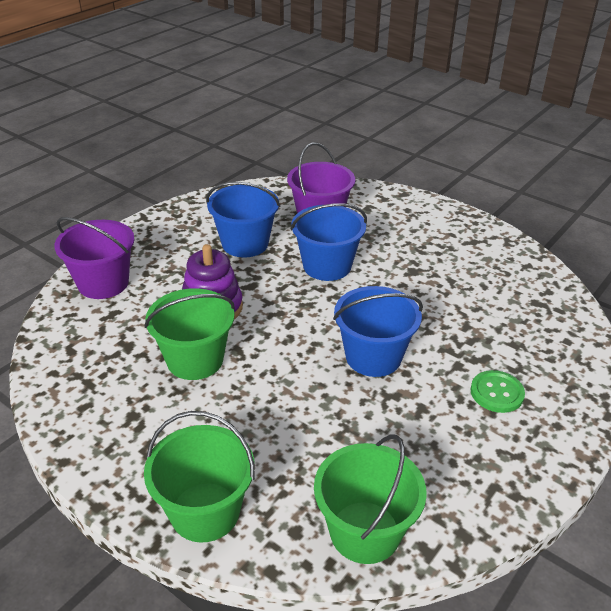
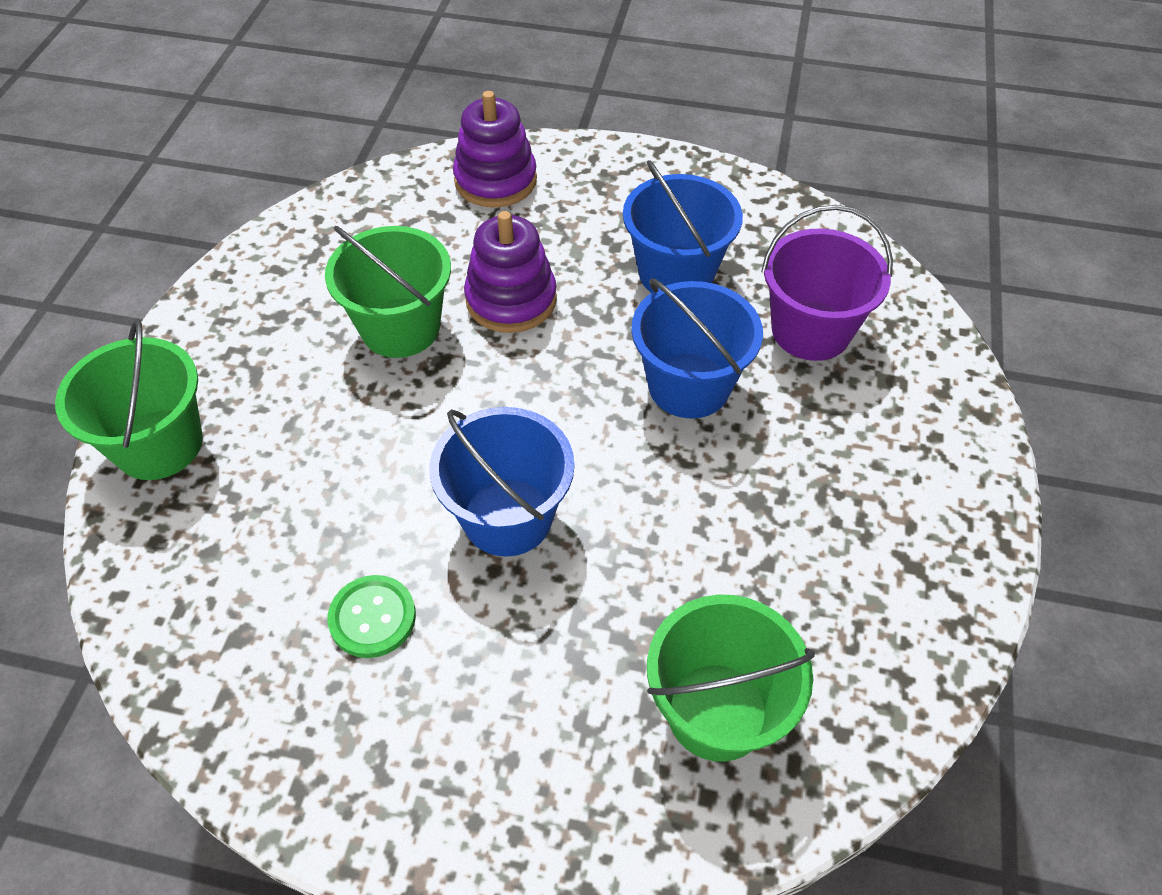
camera: 65 degrees right, 15 degrees up
(103, 283) = (495, 180): purple bucket -> purple stacking toy
(365, 532) = (175, 616): green bucket -> green bucket (717, 711)
(497, 393) = (509, 709): green button -> green button (372, 617)

